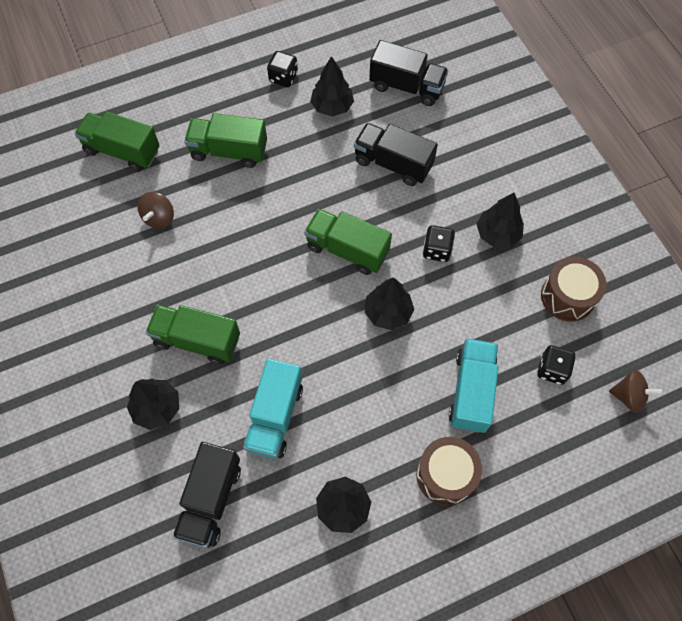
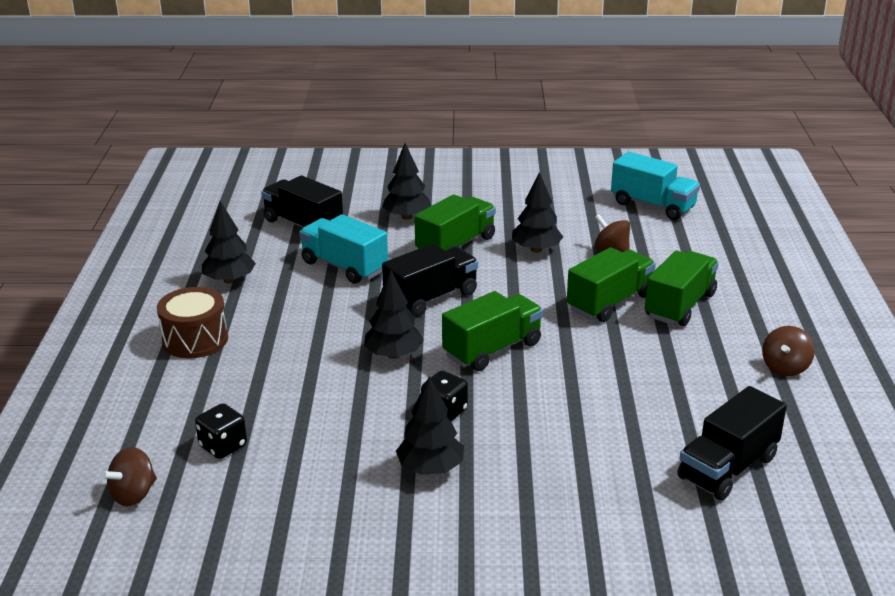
camera: 115 degrees right, 35 degrees down
(122, 151) = (713, 246): green truck -> green truck (609, 302)
(283, 78) = (785, 367): black dice -> brown spinning top
(332, 106) = (717, 393): black tree -> black tree (536, 249)
(393, 164) = (595, 416): black truck -> black truck (431, 298)
(471, 391) = (257, 381): turquoise truck -> turquoise truck (653, 205)
(567, 296) = (297, 496): brown drum -> none

